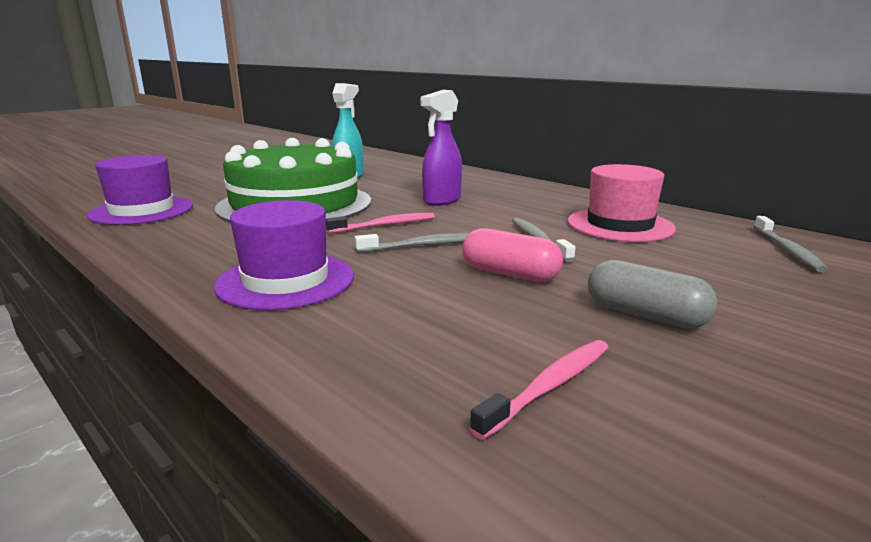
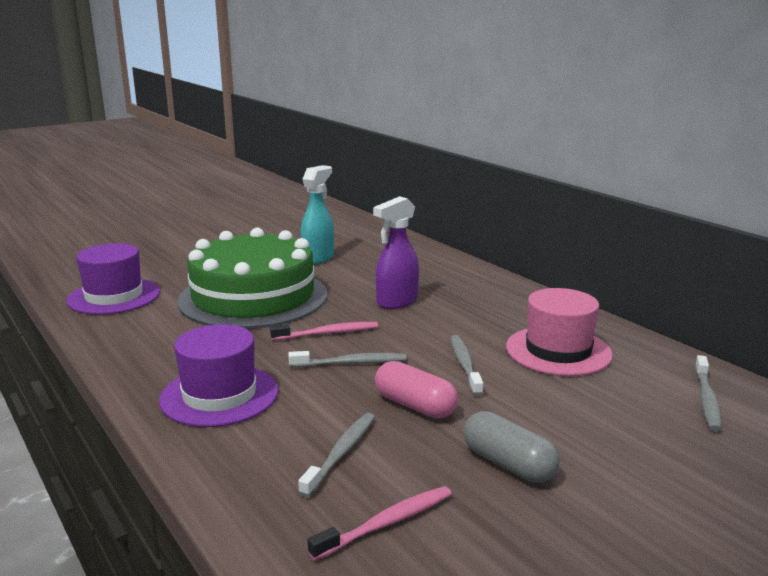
camera: 10 degrees right, 0 degrees up
(453, 321) = (341, 453): none -> grey toothbrush

